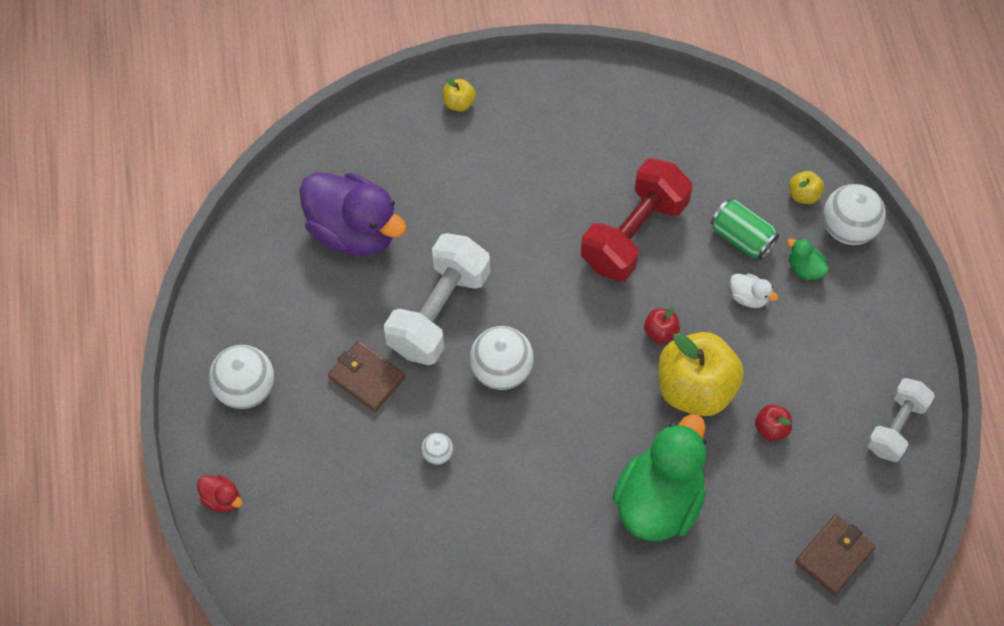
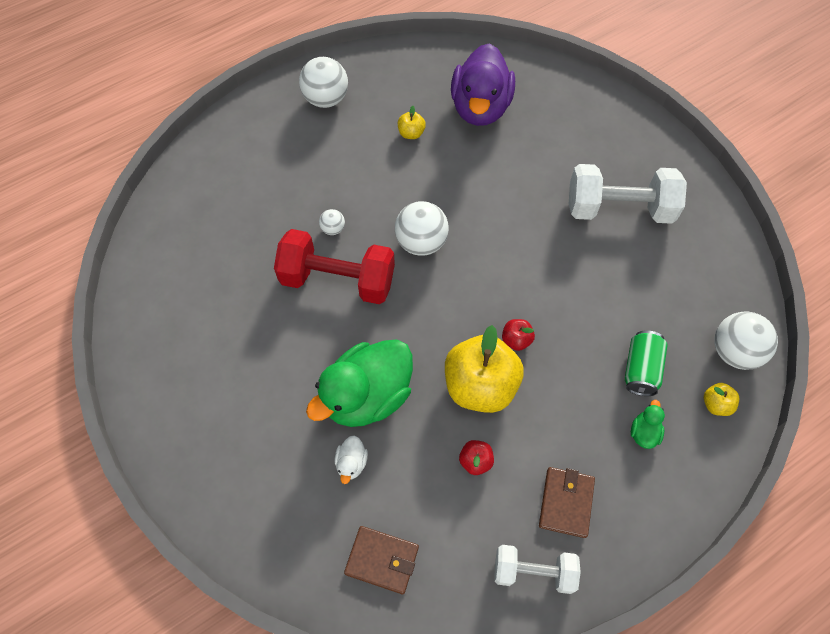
camera: 65 degrees right, 0 degrees up
(222, 499) = (240, 120): red duck -> none
(367, 378) = (370, 162): brown wallet -> brown wallet (566, 503)
(439, 312) = (446, 184): white dumbbell -> white dumbbell (619, 208)
(459, 103) = (627, 126): yellow apple -> yellow apple (411, 133)
(633, 234) = (592, 286): red dumbbell -> red dumbbell (338, 280)
(658, 500) = (367, 396): green duck -> green duck turned 135 degrees clockwise
(748, 297) = (588, 396): white duck -> white duck (351, 463)
(847, 229) = (707, 455): white ball -> white ball (734, 351)

